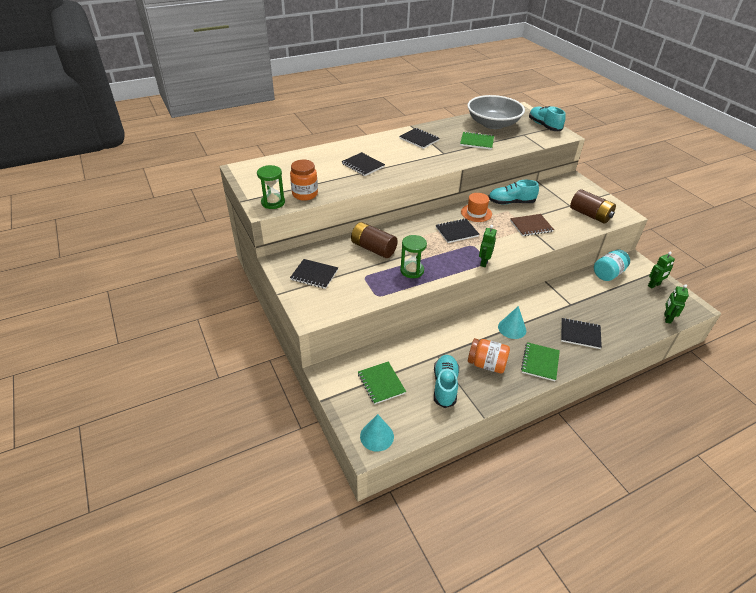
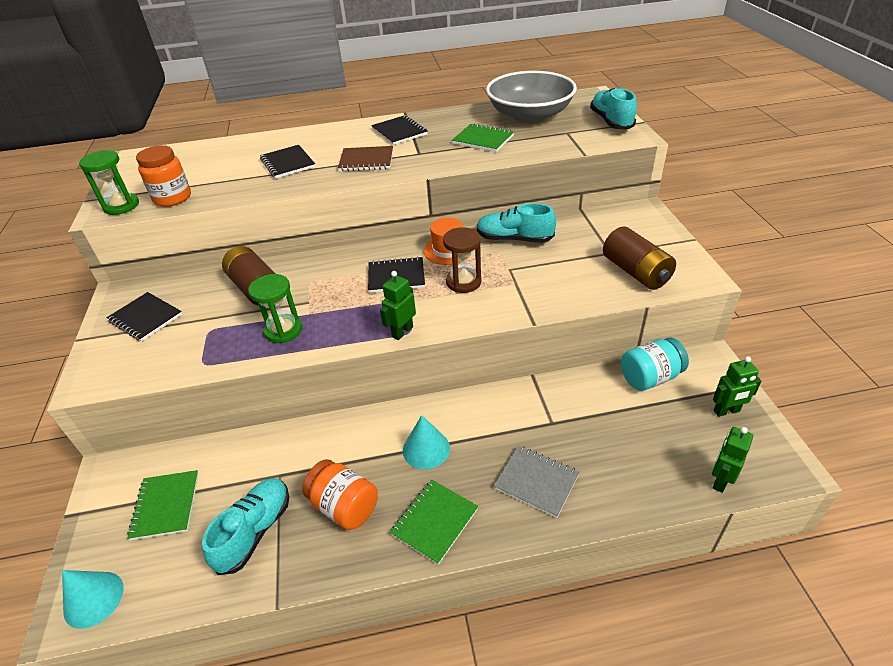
camera: 20 degrees right, 0 degrees up
(499, 230) = (463, 282): none -> brown hourglass
(531, 226) = (521, 280): brown notebook -> brown notebook (366, 160)
(580, 334) = (536, 482): black notebook -> grey notebook

